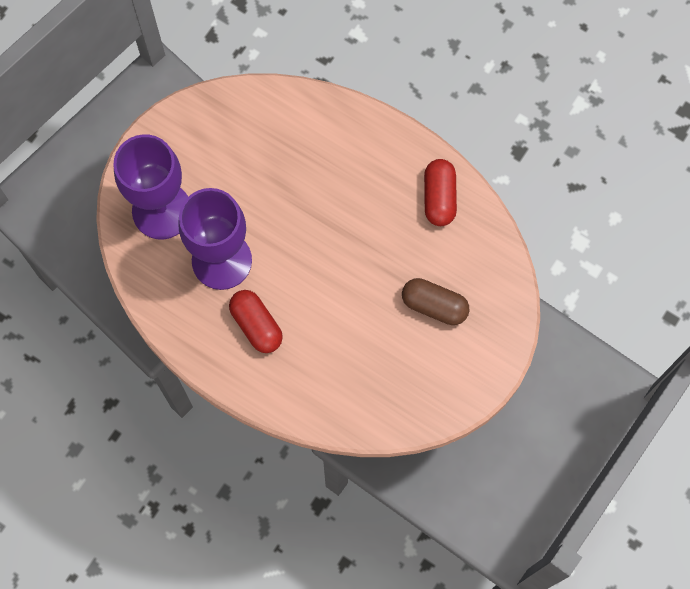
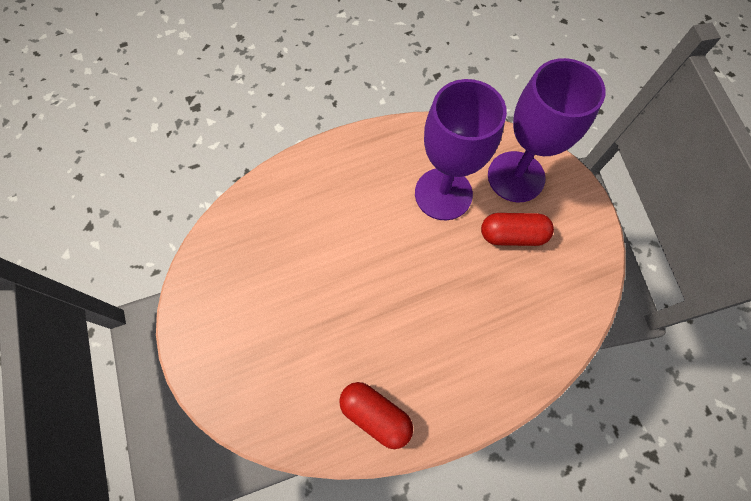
camera: 125 degrees right, 5 degrees down
(256, 325) = (371, 186): red capsule -> red capsule (512, 235)
(434, 305) = (280, 334): brown capsule -> none

